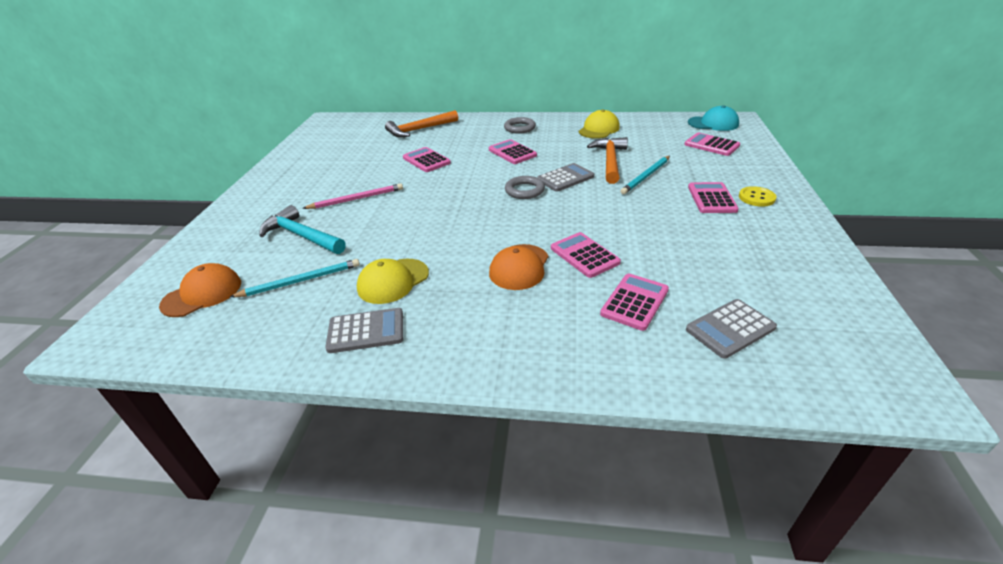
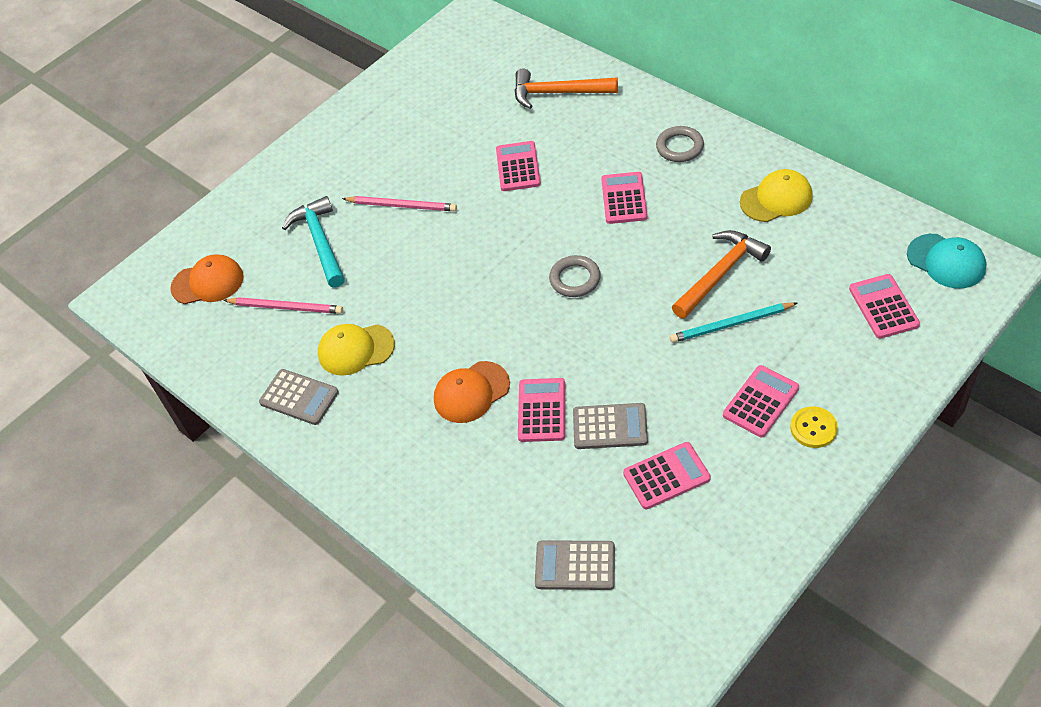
camera: 40 degrees right, 15 degrees up
(300, 281) = (286, 307): turquoise pencil -> pink pencil
(565, 178) = (638, 280): grey calculator -> grey calculator (610, 427)
(634, 302) = (528, 491): pink calculator -> pink calculator (666, 476)

